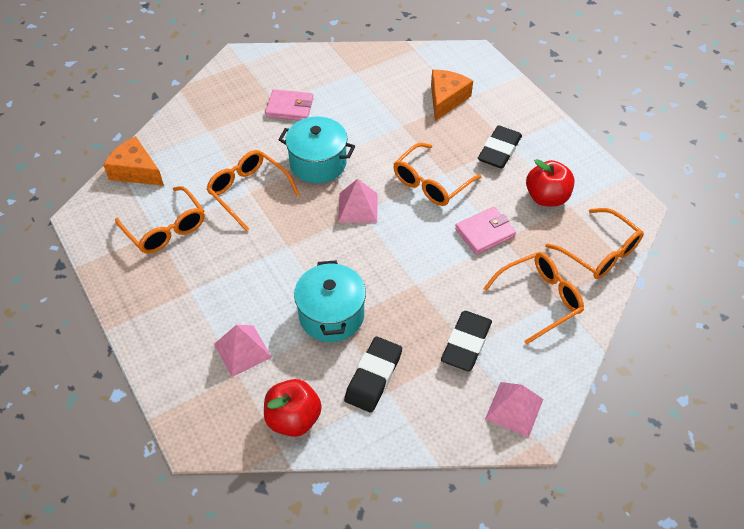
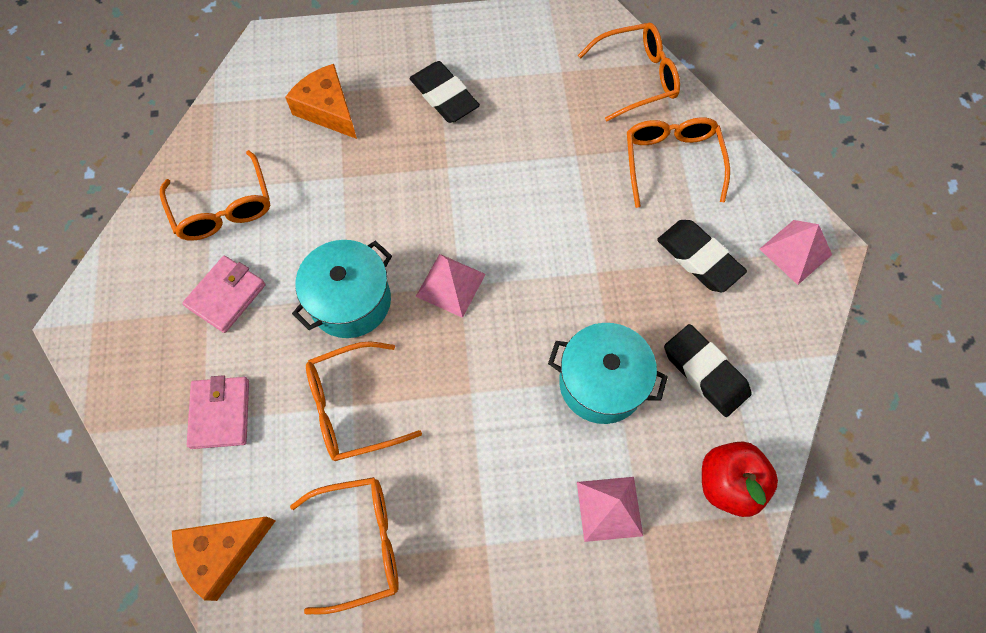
camera: 65 degrees left, 15 degrees up
(431, 183) = (455, 189): orange glasses -> orange glasses (223, 208)
(485, 233) = (558, 169): pink wallet -> pink wallet (220, 413)
(546, 197) = (538, 86): red apple -> none

